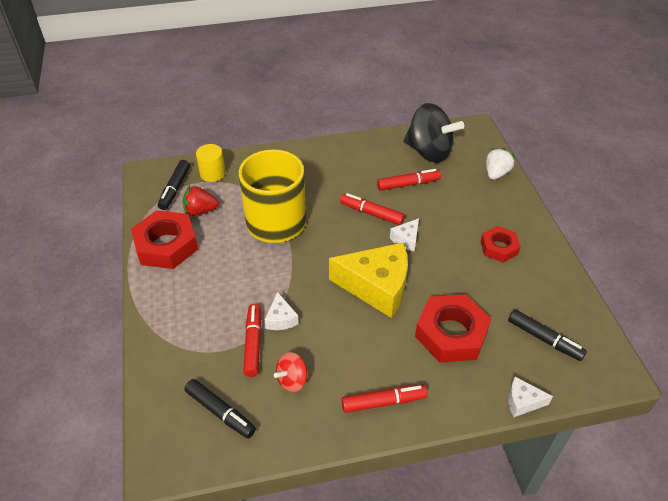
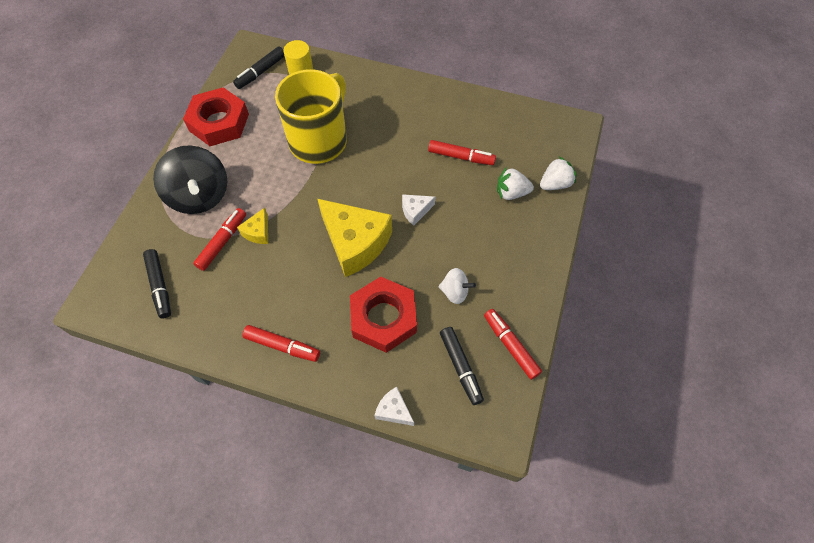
camera: 30 degrees right, 15 degrees up
(200, 211) = (266, 102): red strawberry -> none
(281, 319) = (258, 232): white cheese -> yellow cheese
(292, 380) = (228, 289): red spinning top -> none
(371, 213) = (405, 171): red marker -> red marker (510, 345)
(429, 152) = (508, 132): black spinning top -> black spinning top (200, 196)
(469, 193) = (511, 193): none -> white strawberry
(490, 285) = (455, 292): none -> white spinning top
(499, 247) = (493, 260): red nut -> none

